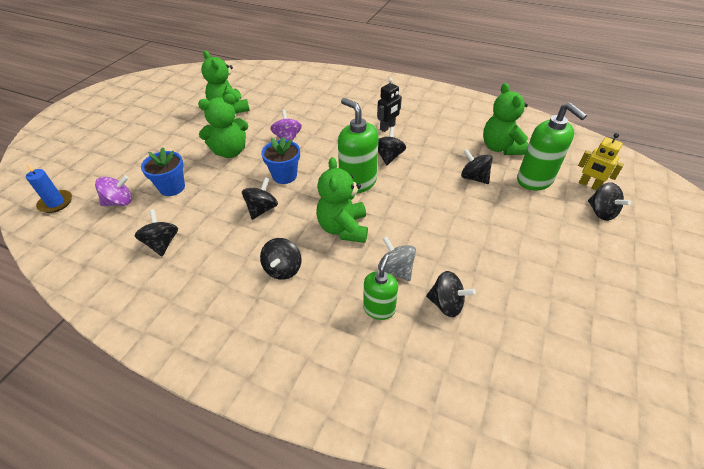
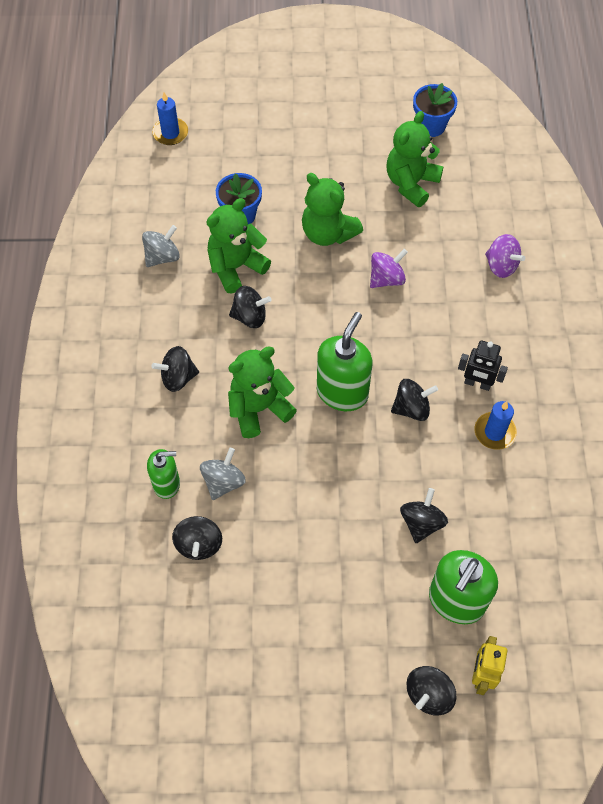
camera: 65 degrees right, 15 degrees up
(119, 202) = (197, 184): purple spinning top -> purple spinning top (501, 266)
(162, 243) = (162, 257): black spinning top -> grey spinning top
(284, 176) = (315, 311): blue flower pot -> blue flower pot (431, 126)
(424, 131) = (494, 432): none -> blue candle
(500, 148) = (509, 542): green teddy bear -> green teddy bear (236, 267)

